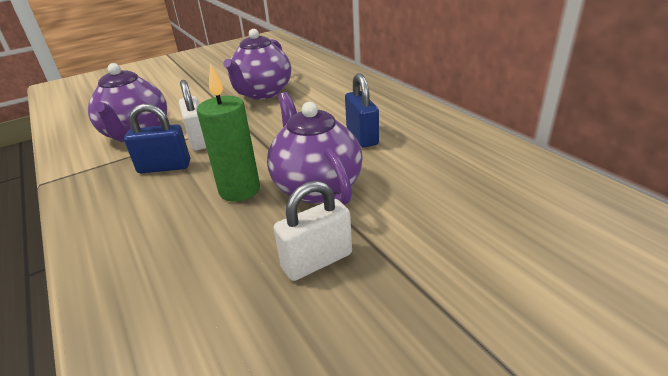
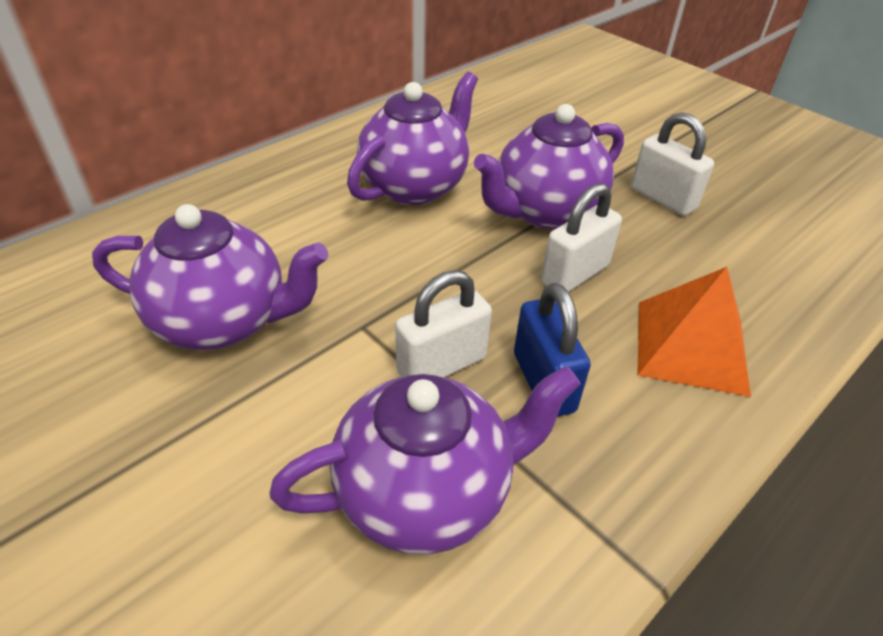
camera: 105 degrees left, 10 degrees up
(142, 228) = (691, 346): none -> orange pyramid
(239, 190) = (575, 274): green candle -> white padlock
(362, 136) = (415, 186): blue padlock -> purple teapot

